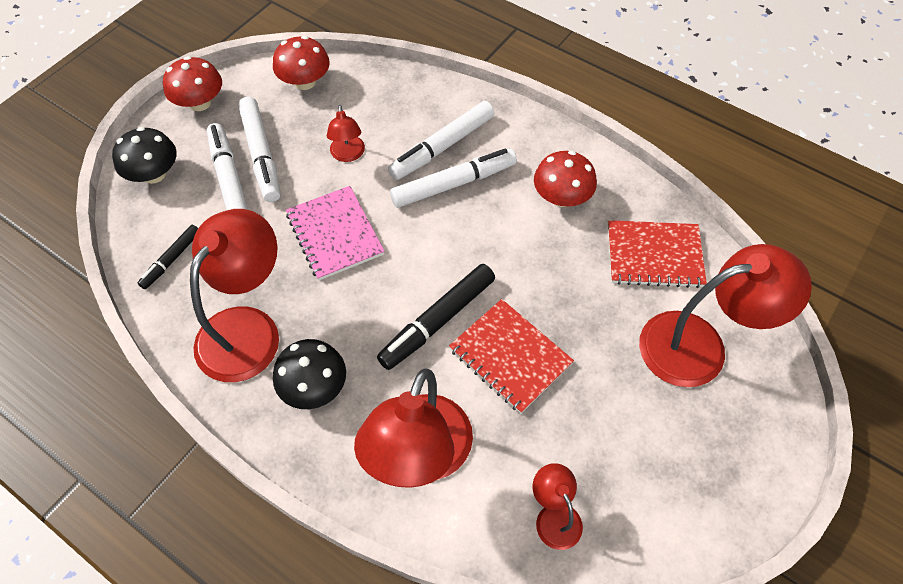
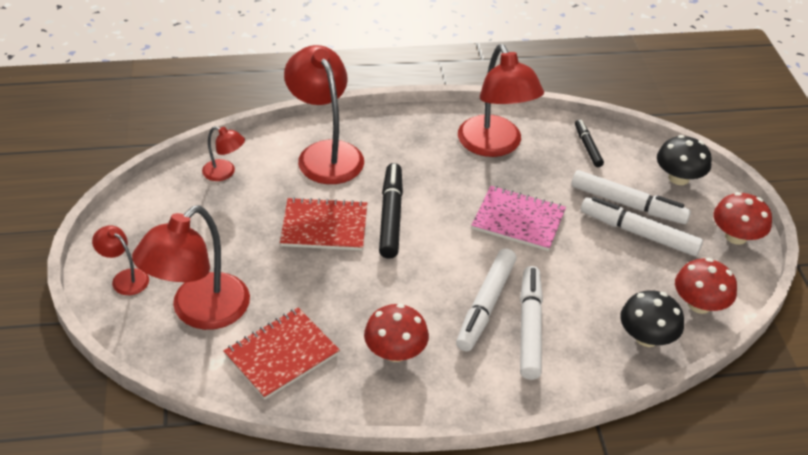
camera: 135 degrees right, 15 degrees down
(314, 387) = (420, 145): black mushroom -> black mushroom (646, 337)
(348, 155) = (585, 273): red lamp -> red lamp (125, 278)

